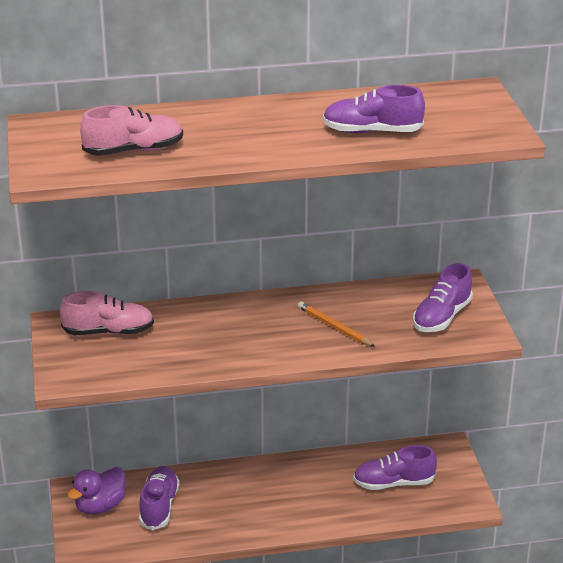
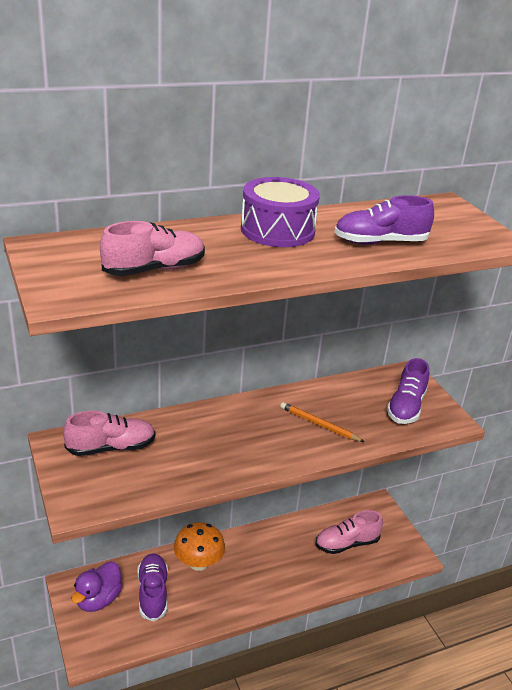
camera: 15 degrees left, 0 degrees up
(216, 484) = (198, 563): none -> orange mushroom
(272, 116) = (277, 230): none -> purple drum
(394, 483) = (347, 543): purple shoe -> pink shoe

